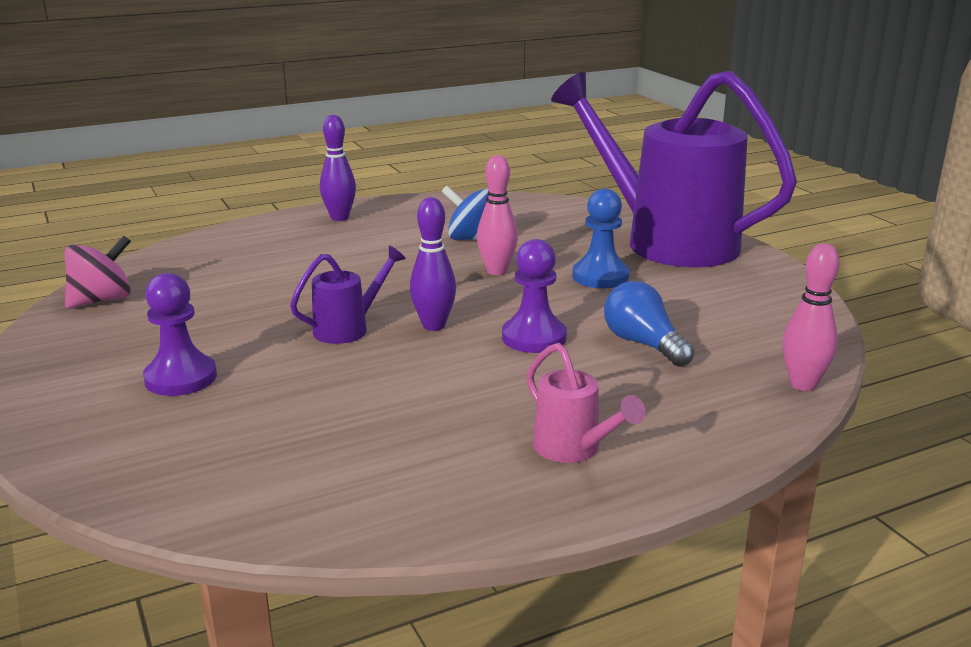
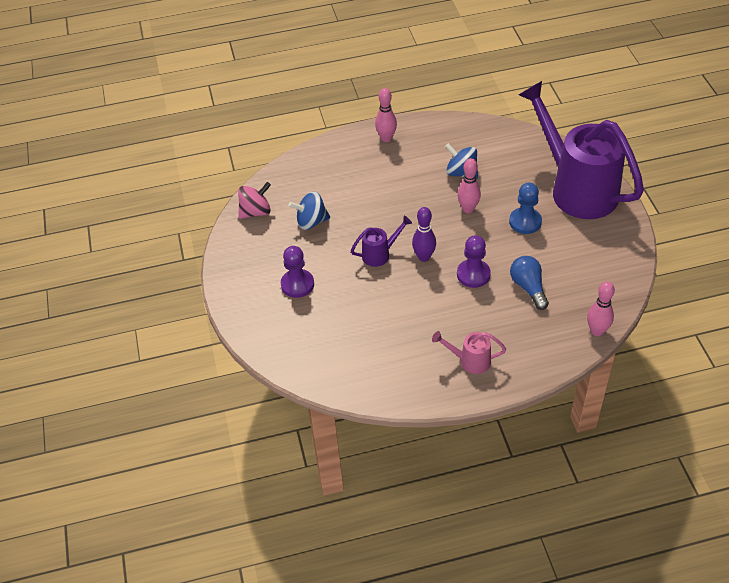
camera: 15 degrees right, 25 degrees up
(211, 303) = (311, 222): none -> blue spinning top
(339, 218) = (386, 138): purple bowling pin -> pink bowling pin
(573, 449) = (470, 361): pink watering can -> pink watering can turned 120 degrees clockwise

